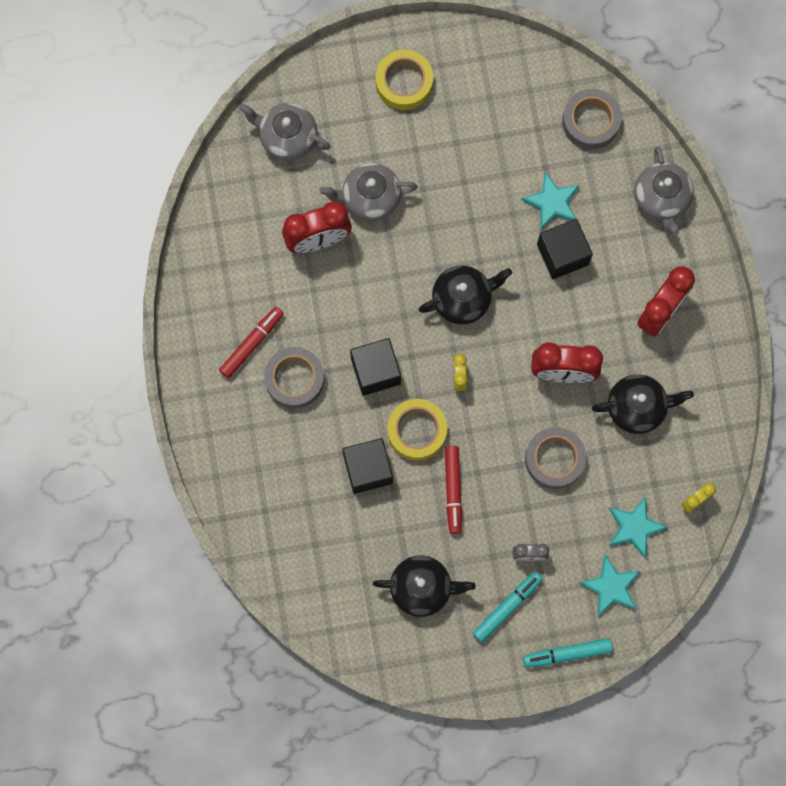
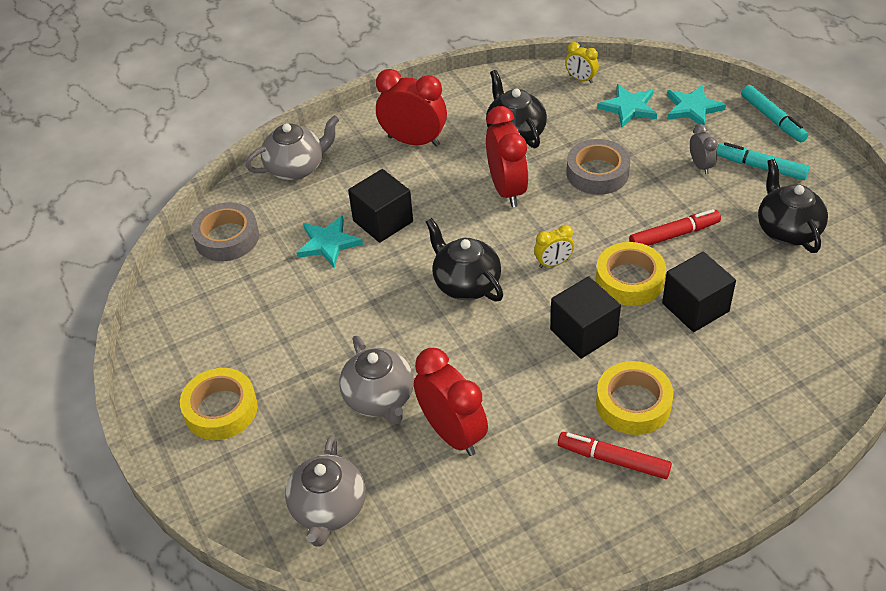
camera: 105 degrees left, 30 degrees down
(294, 379) = (633, 403): grey tape -> yellow tape

